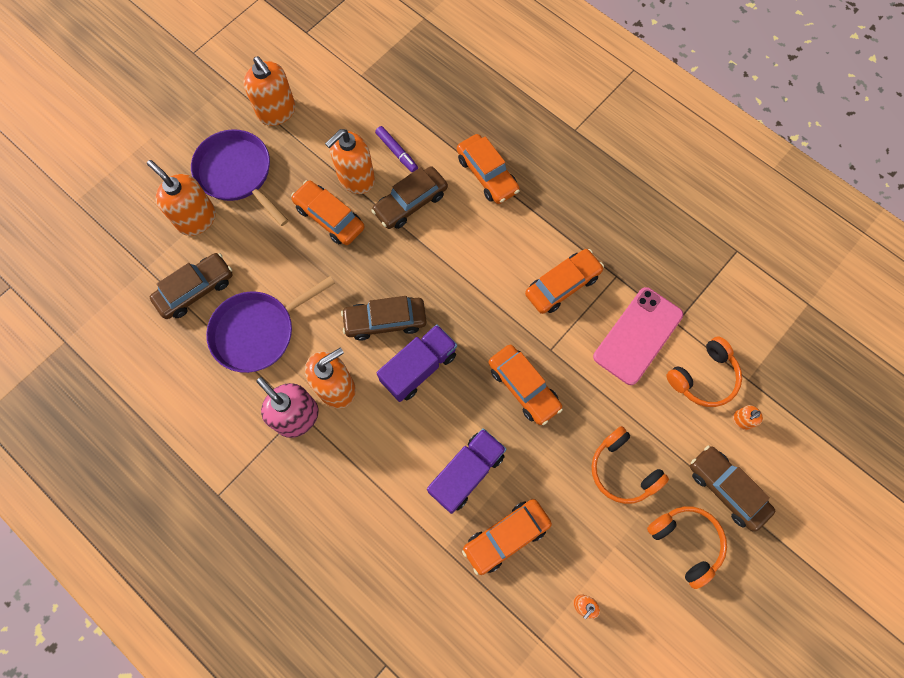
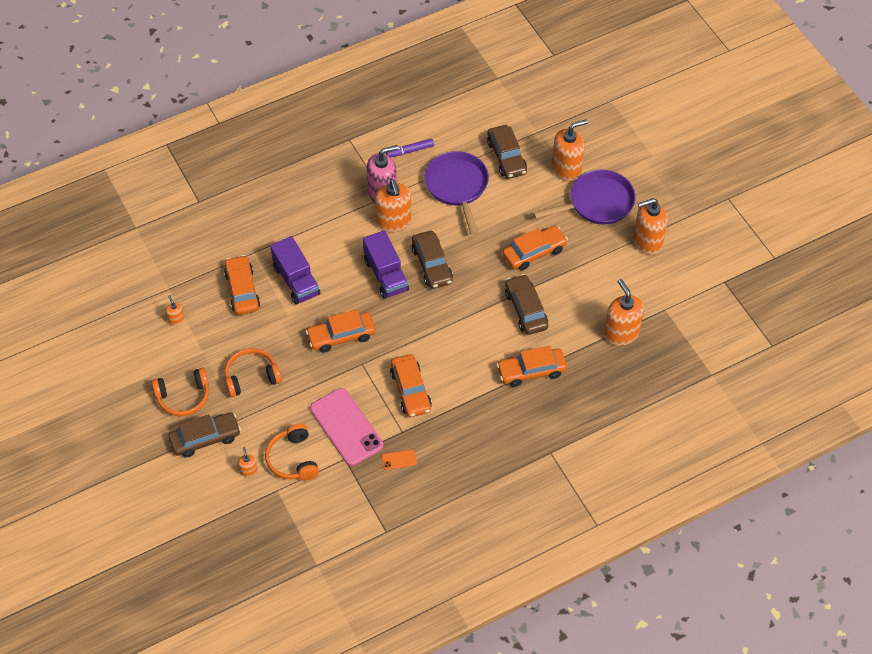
camera: 110 degrees right, 15 degrees down
(356, 178) = (563, 279): orange soap dispenser -> orange soap dispenser (621, 333)
(385, 321) = (432, 265): brown car -> brown car turned 150 degrees clockwise
(397, 152) = (577, 314): purple marker -> purple marker (410, 151)
(651, 267) = (399, 460): none -> orange phone

